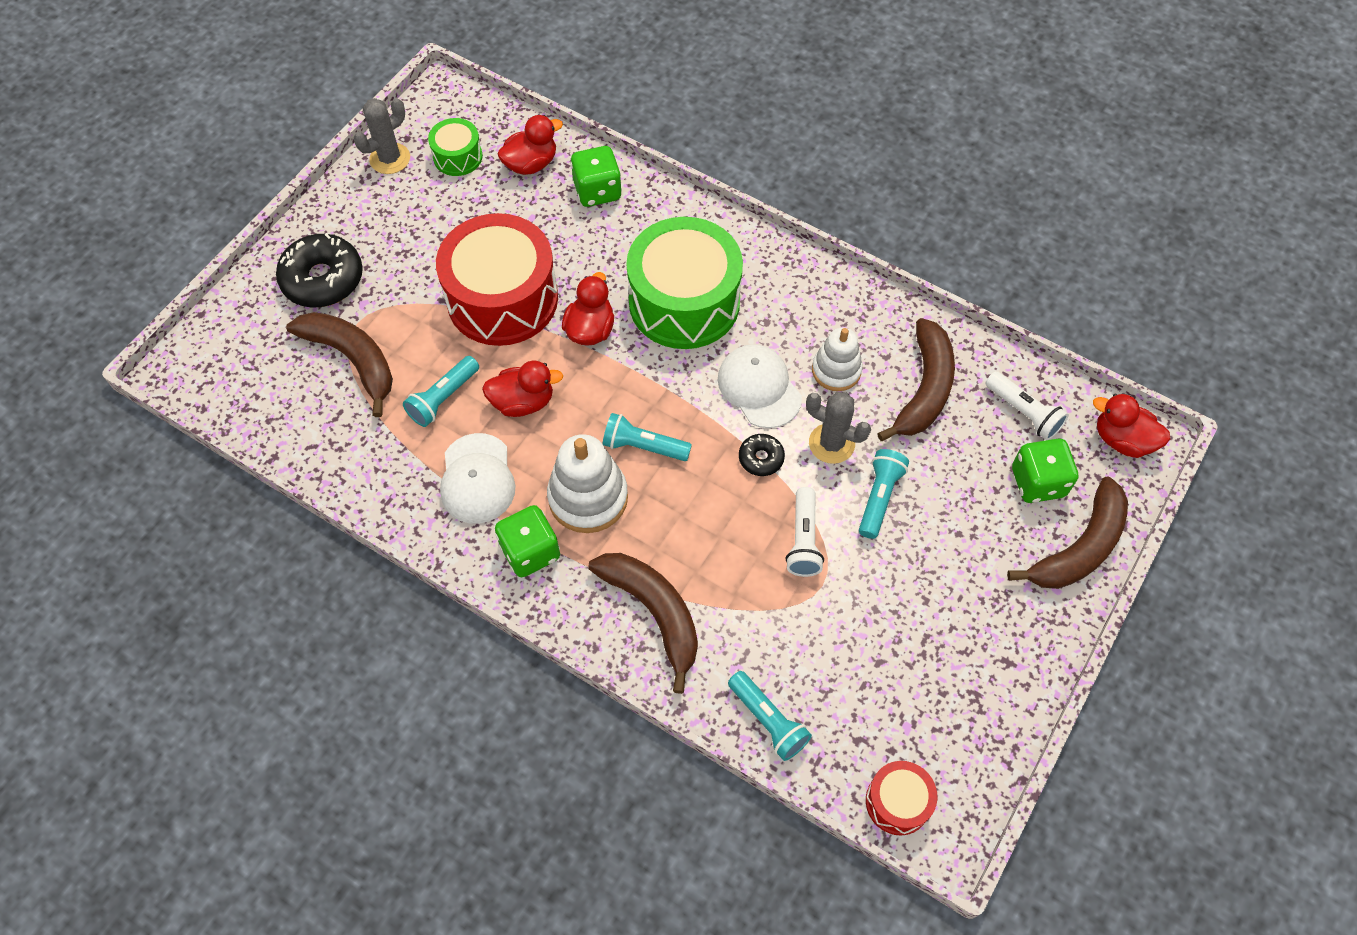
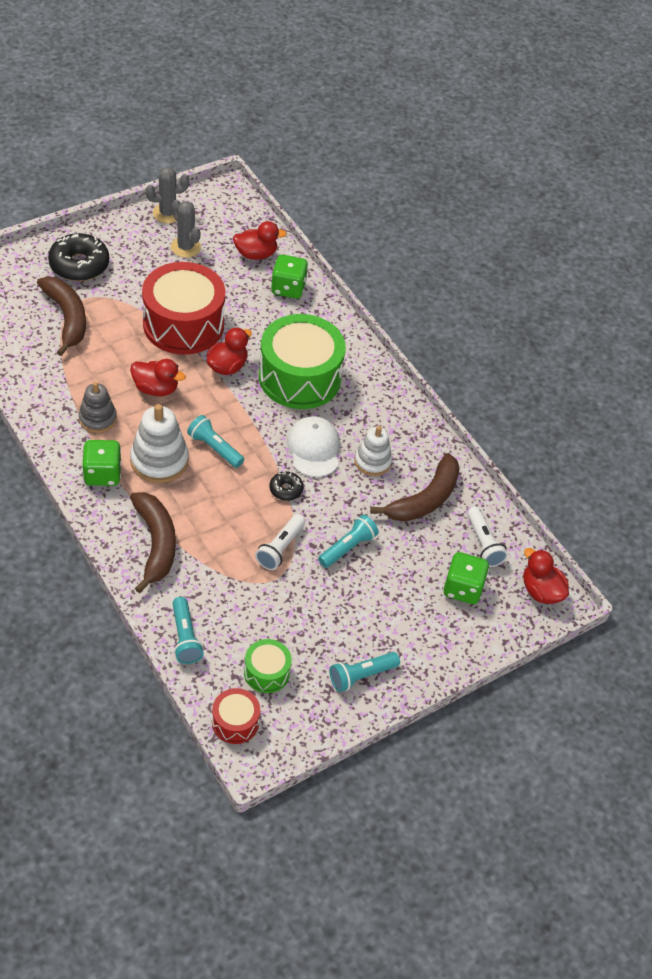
camera: 20 degrees right, 10 degrees down
(443, 398) = (107, 364): turquoise flashlight -> turquoise flashlight (361, 675)
(458, 157) = (211, 230): green drum -> green drum (266, 672)
(477, 479) = (97, 419): white cap -> grey stacking toy
(831, 443) = (338, 502): grey cactus -> grey cactus (185, 247)
(1079, 548) = (463, 640): brown banana -> none

